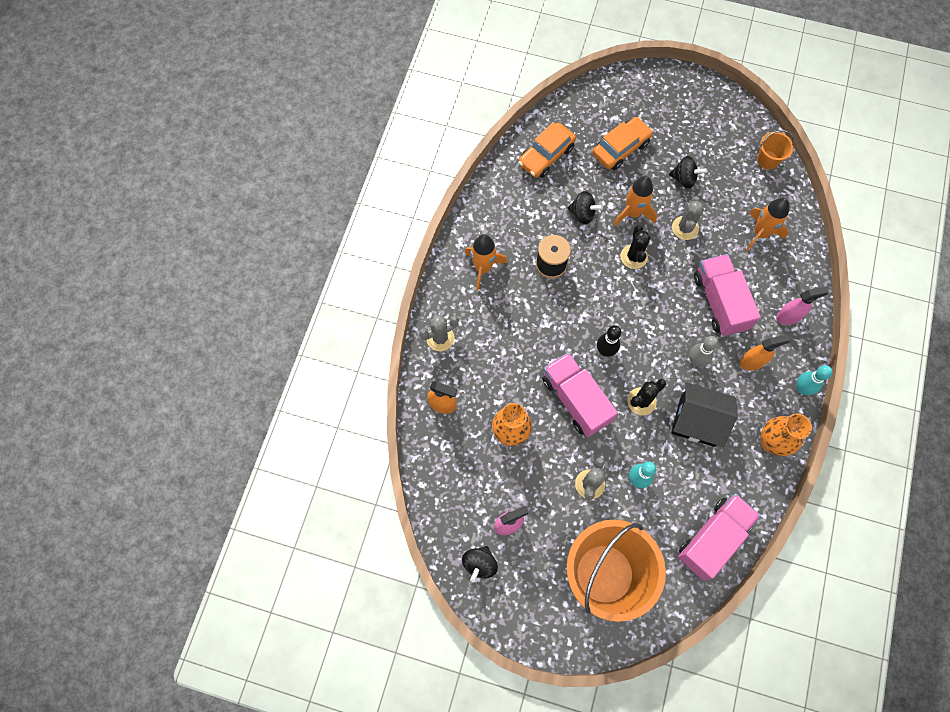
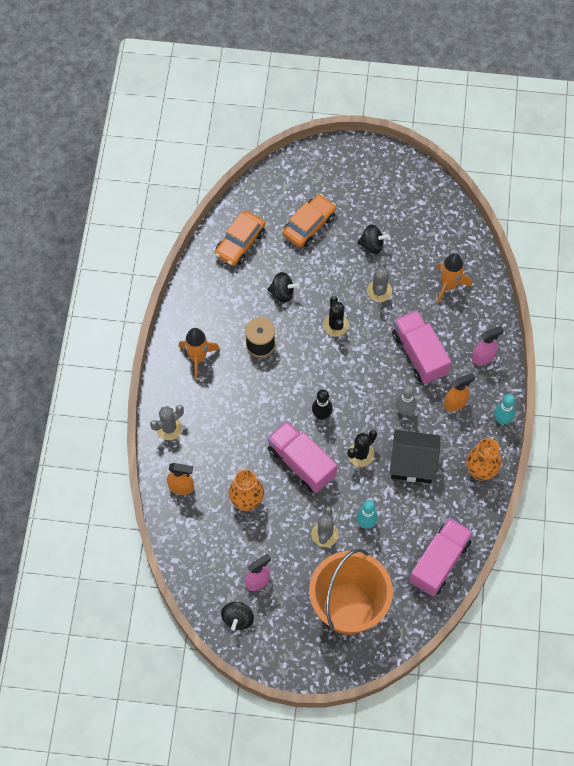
camera: 10 degrees left, 5 degrees down
(632, 213) = (329, 284): orange rocket -> none
(767, 160) = (447, 215): orange bucket -> none

